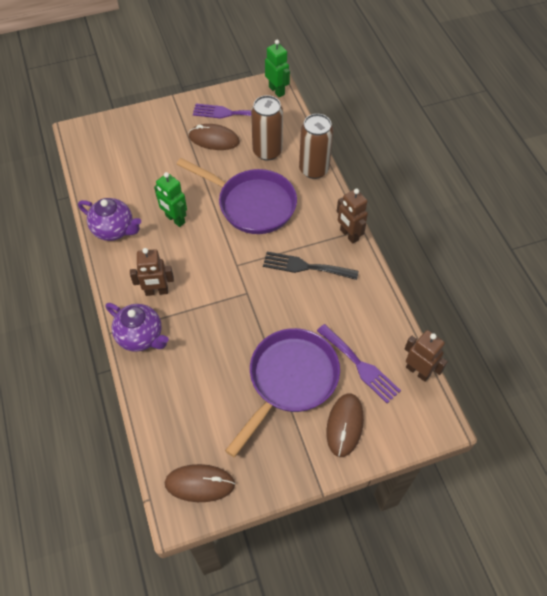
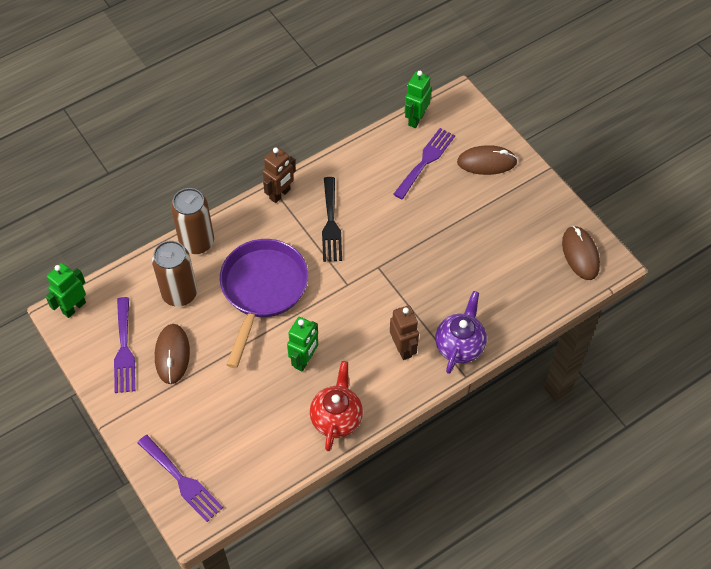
camera: 105 degrees left, 0 degrees up
(110, 130) = (182, 480): none -> purple fork
(114, 230) = (336, 418): purple teapot -> red teapot
(290, 380) = (459, 210): purple pan -> none
(418, 371) = (416, 119): brown robot -> green robot

